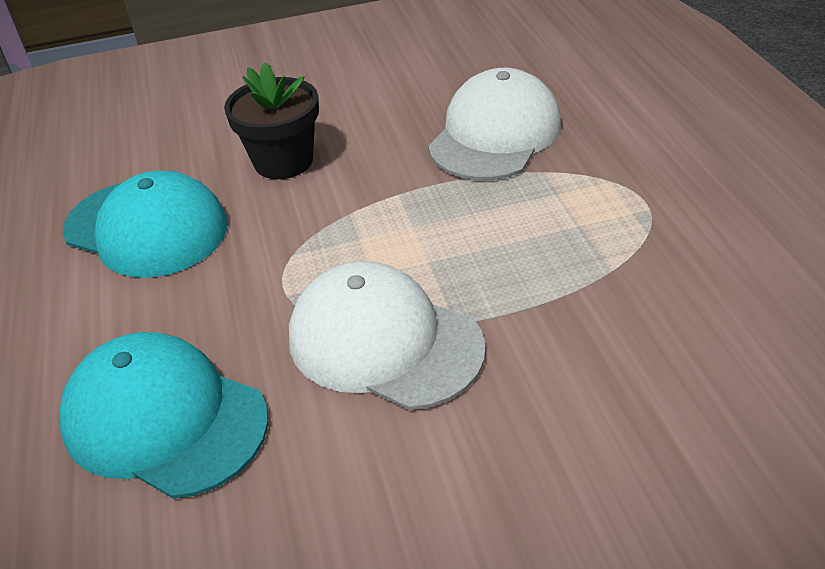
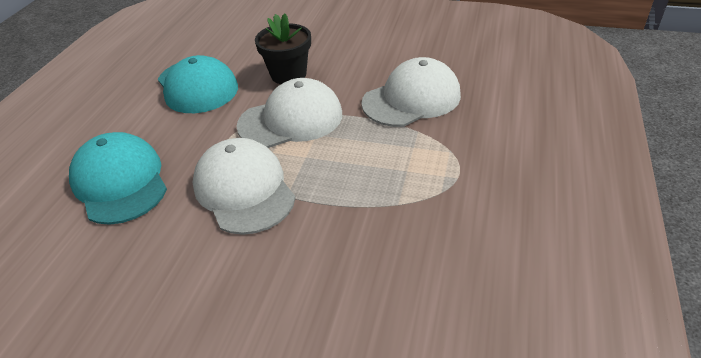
camera: 30 degrees right, 0 degrees up
(353, 221) = (291, 119): none -> white cap

